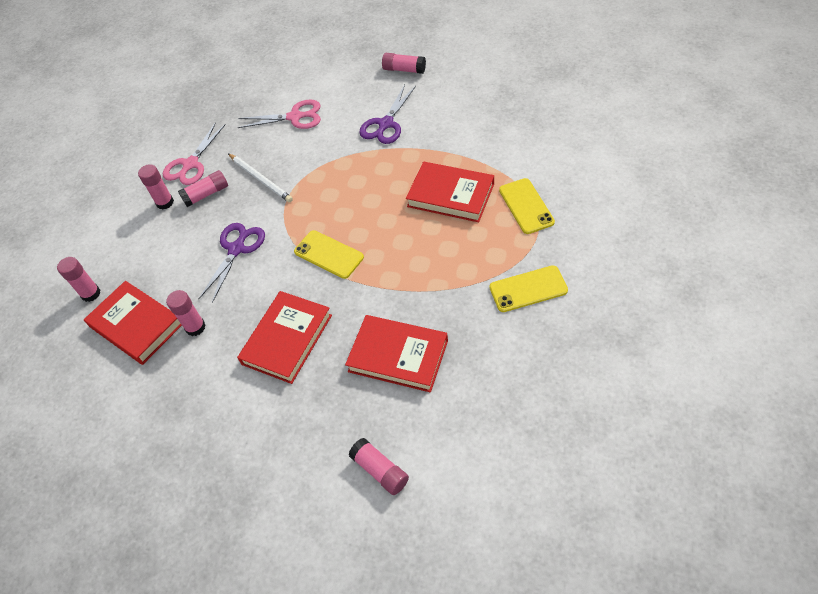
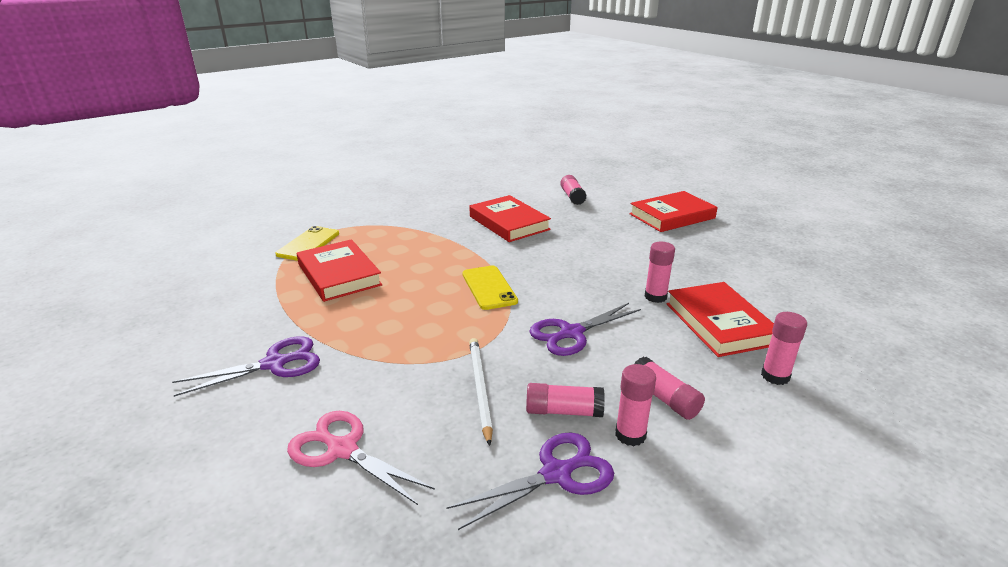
camera: 150 degrees left, 25 degrees down
(190, 164) = (556, 474): pink scissors -> purple scissors
(287, 339) = (578, 258): red book -> red book (672, 216)
(404, 69) = (131, 421): pink glue stick -> pink glue stick (664, 398)
(528, 289) = (388, 214): yellow phone -> none

